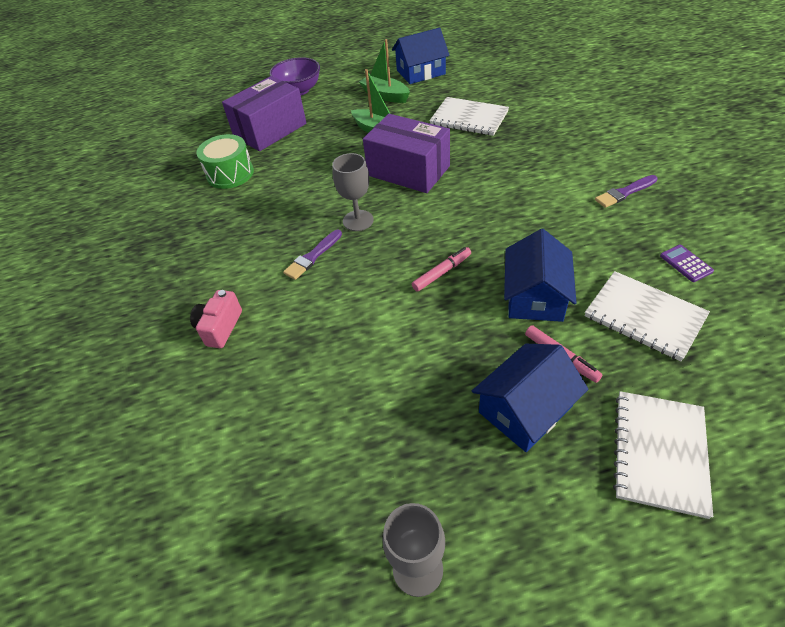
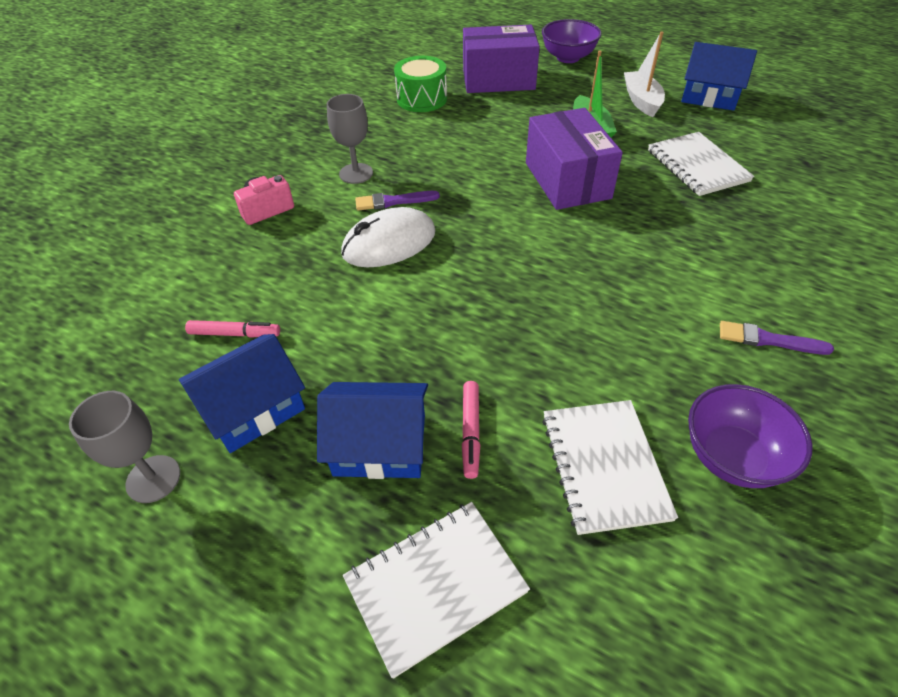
camera: 40 degrees right, 0 degrees up
(351, 286) = (389, 243): none -> white mouse
(358, 220) = (465, 196): grey goblet -> grey goblet (356, 173)
(385, 95) = (641, 101): green boat -> white boat
(442, 273) = (472, 285): pink marker -> pink marker (235, 334)
(535, 296) = (524, 364): blue house -> blue house (253, 408)
(686, 263) = (732, 457): purple calculator -> purple bowl

